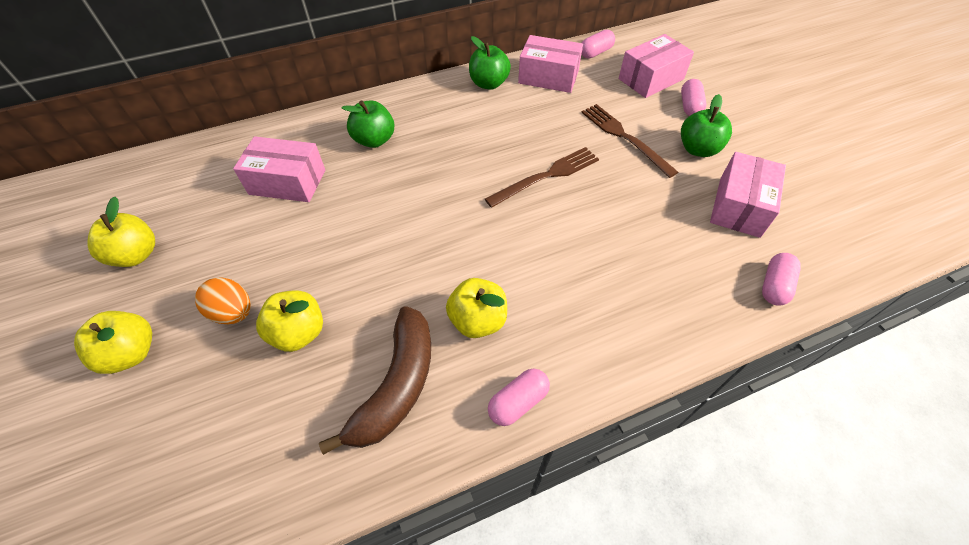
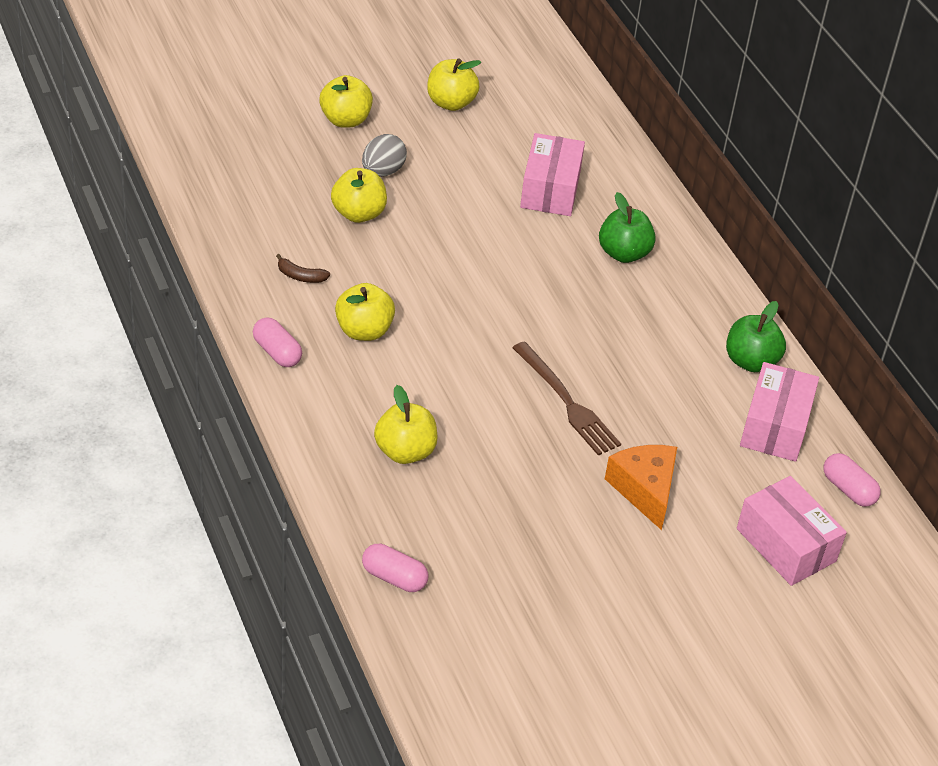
camera: 85 degrees right, 10 degrees down
(233, 312) = (382, 171): orange egg -> grey egg
(397, 385) = (300, 276): brown banana -> brown banana, size x0.41
(625, 138) = (644, 489): brown fork -> orange cheese
(629, 282) = (405, 451): none -> yellow apple
(689, 106) = (722, 577): pink capsule -> none
(698, 149) = (626, 564): green apple -> none
(739, 206) = (518, 580): pink box -> none

